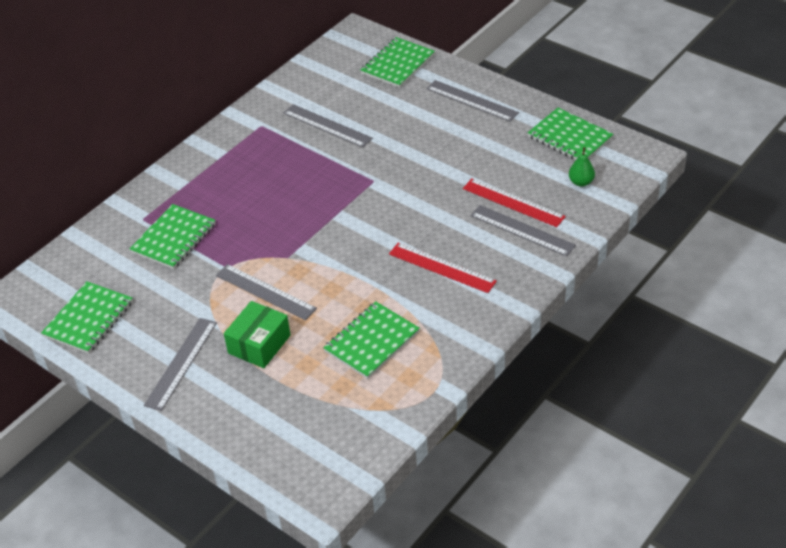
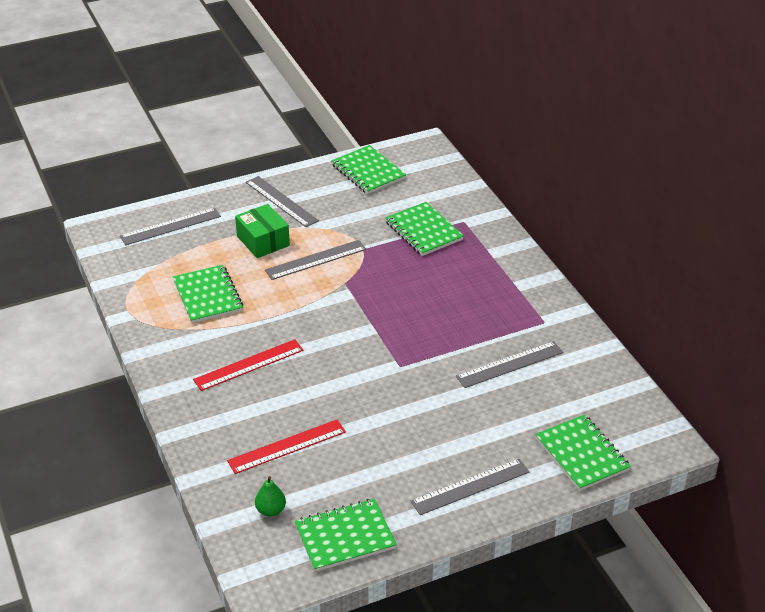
camera: 115 degrees right, 5 degrees down
(522, 230) = (245, 435): grey ruler -> grey ruler (170, 226)

